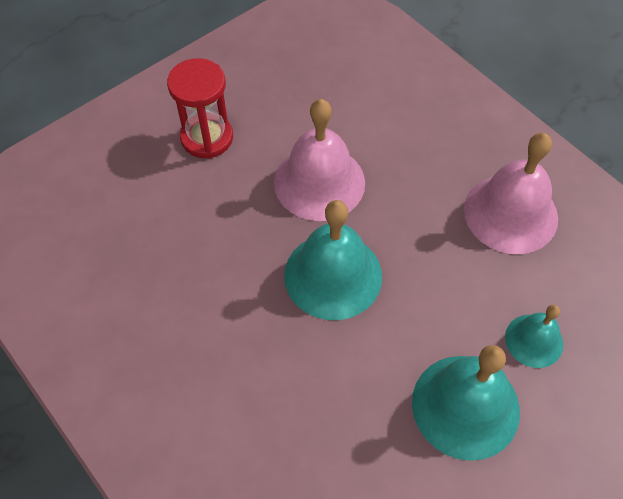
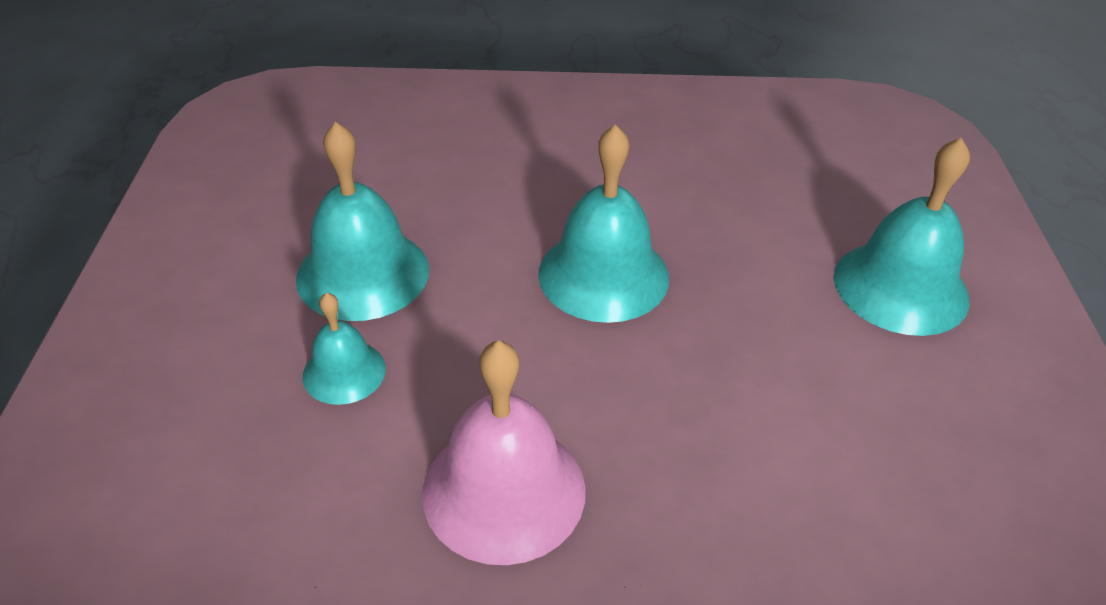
camera: 130 degrees right, 15 degrees down
(207, 138) = (900, 287): red hourglass -> turquoise bell
(319, 182) = (741, 339): pink bell -> none

